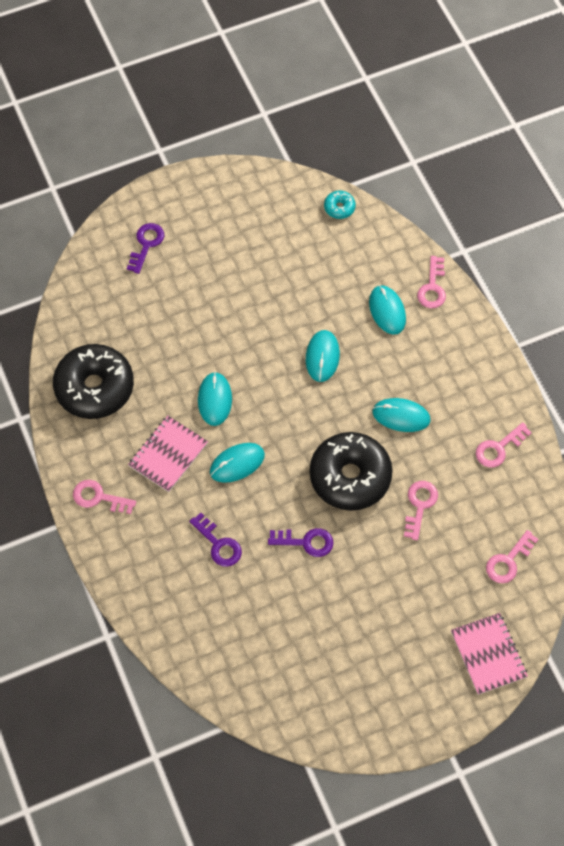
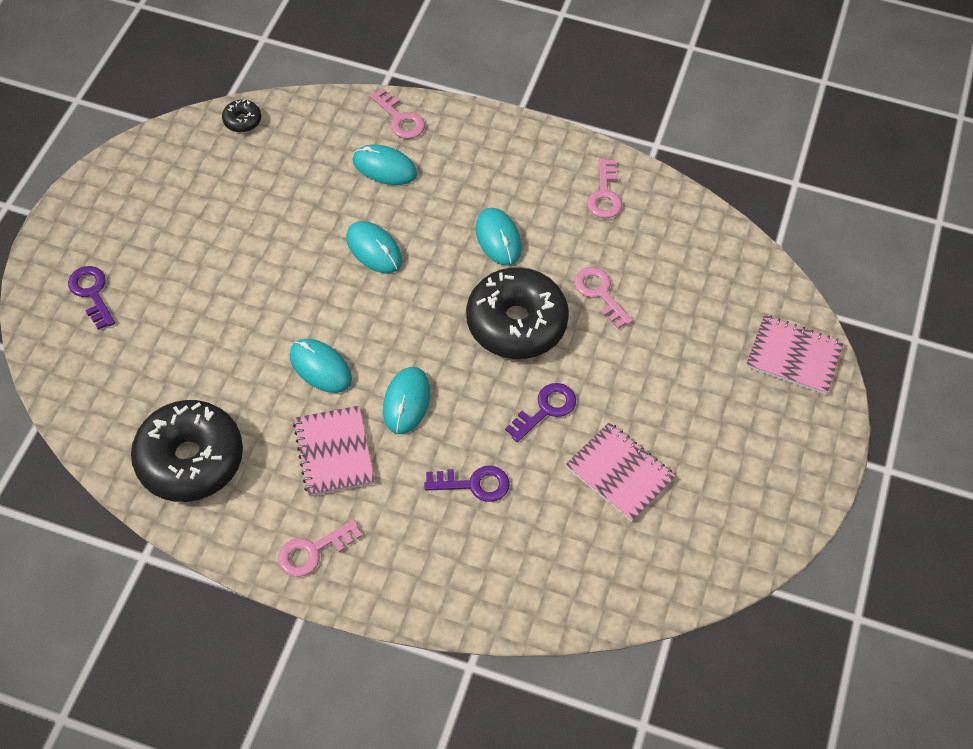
camera: 50 degrees left, 5 degrees down
(303, 617) = (619, 473): none -> pink notebook
(339, 208) = (242, 121): turquoise donut -> black donut
(401, 416) = (498, 238): turquoise mouse -> turquoise mouse turned 75 degrees counterclockwise
(508, 561) = (718, 271): pink key -> none

